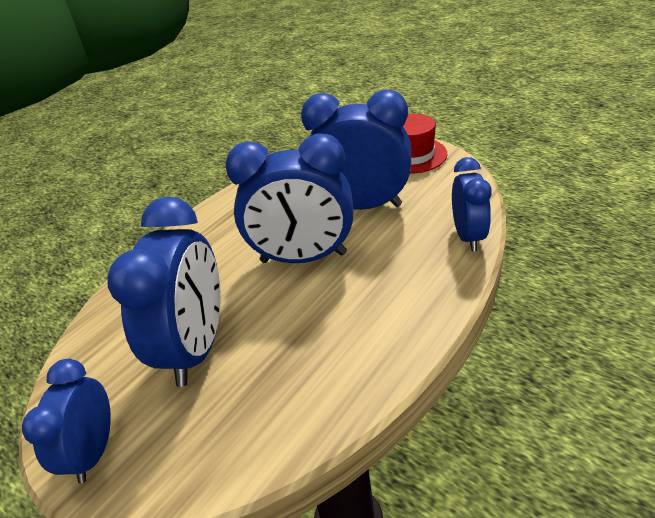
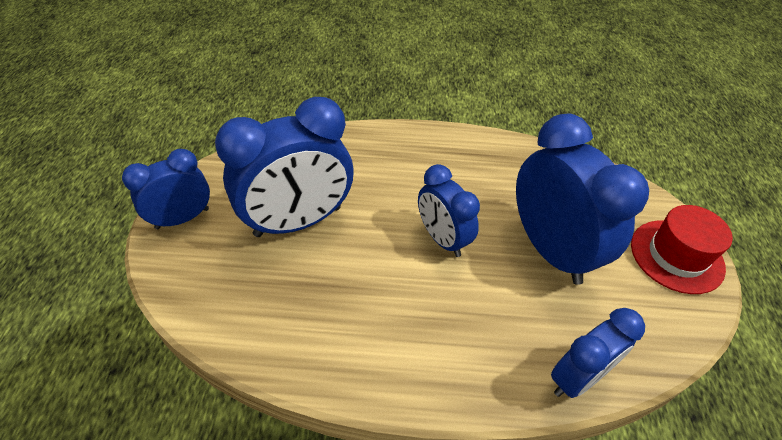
camera: 50 degrees right, 10 degrees up
(303, 257) = (442, 239): blue clock -> blue clock, size x0.59

